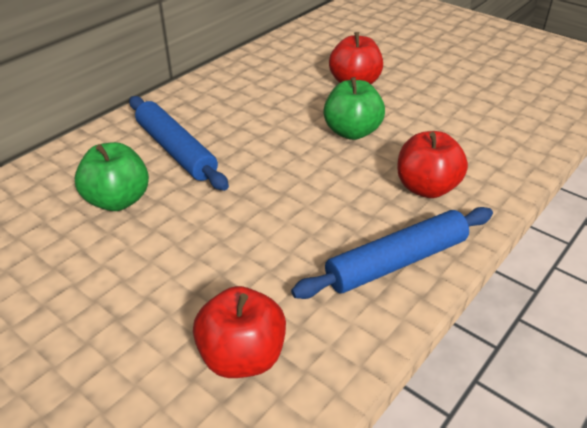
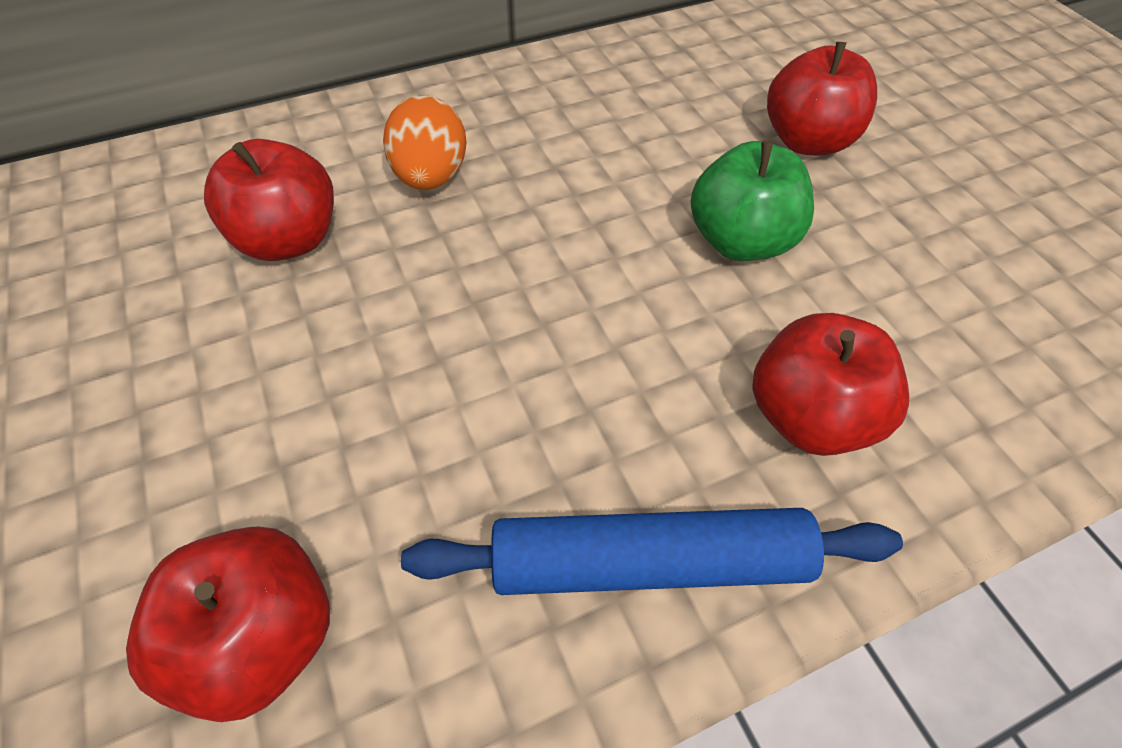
camera: 25 degrees right, 15 degrees up
(118, 200) = (289, 240): green apple -> red apple
(176, 150) = (431, 177): blue rolling pin -> orange egg

